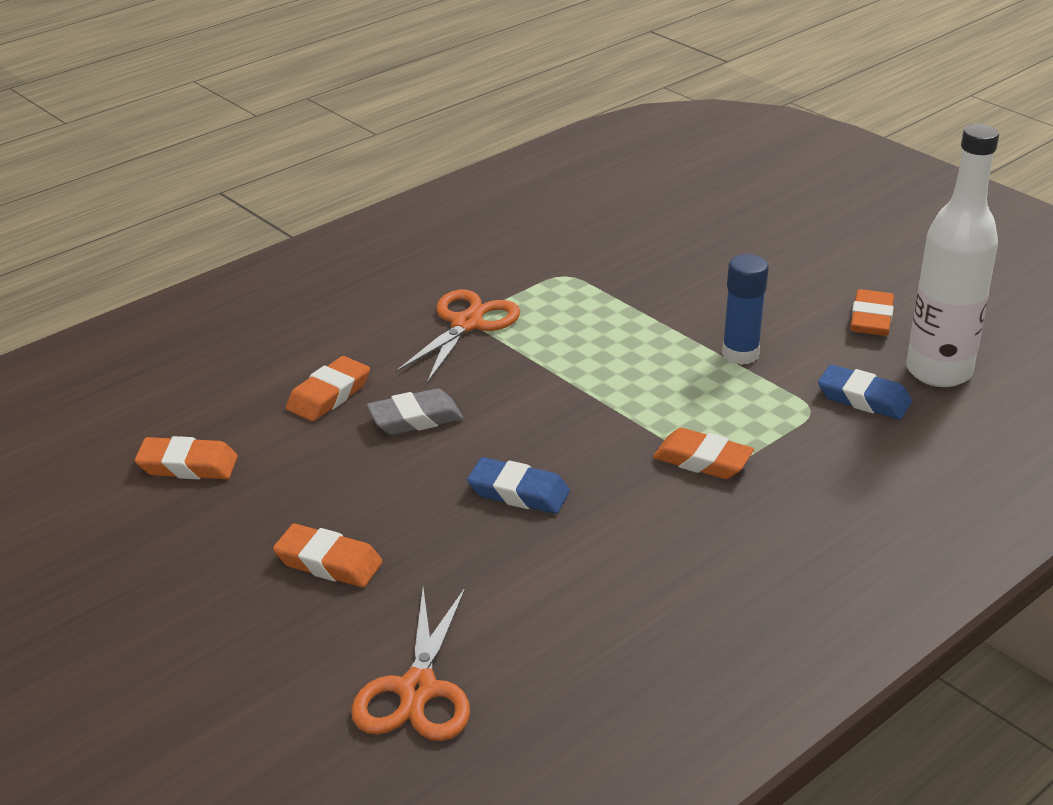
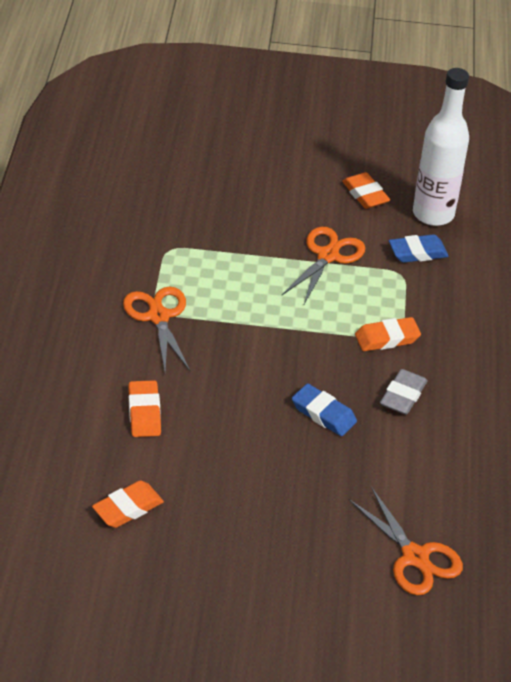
camera: 45 degrees left, 10 degrees up
(328, 562) = (284, 517): orange eraser -> none
(415, 418) = (212, 399): grey eraser -> grey eraser (403, 395)
(518, 492) = (323, 413): blue eraser -> blue eraser turned 60 degrees clockwise
(740, 354) = (328, 256): blue glue stick -> orange scissors

